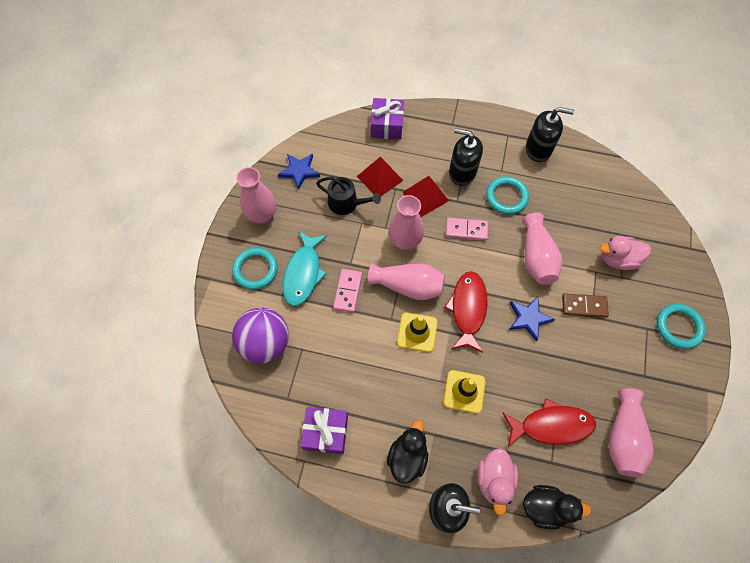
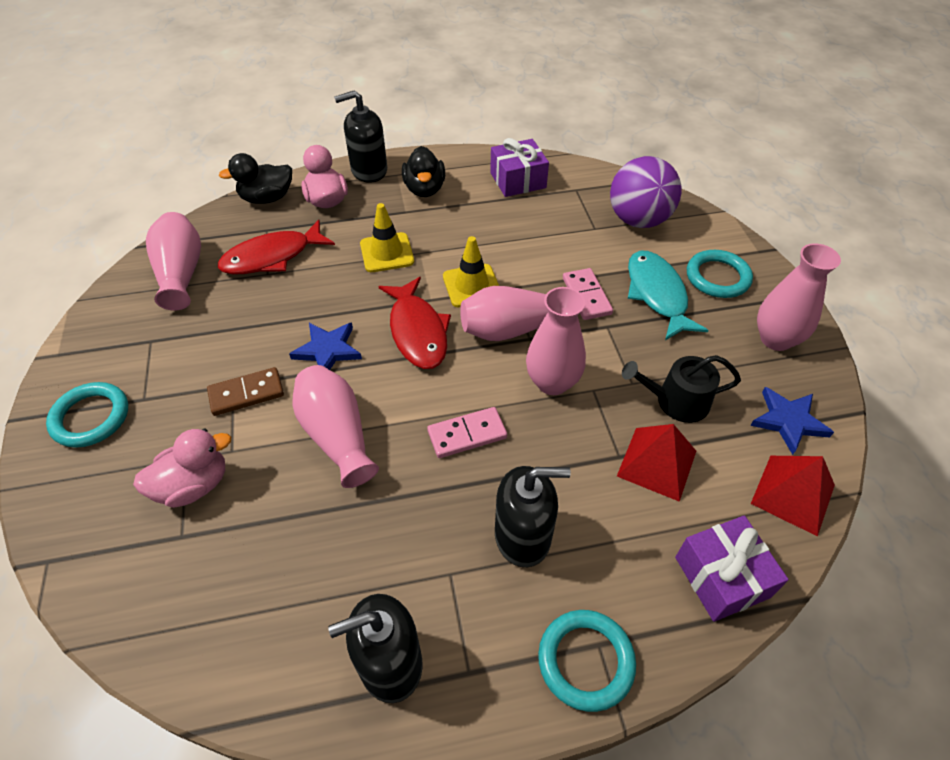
camera: 155 degrees right, 15 degrees down
(425, 196) = (562, 463): red pyramid -> red pyramid (792, 494)
(506, 197) = (421, 521): turquoise ring -> turquoise ring (585, 661)

